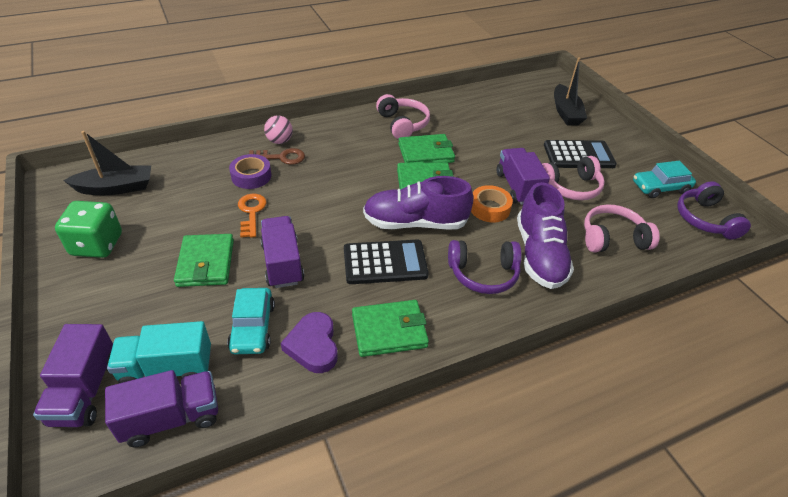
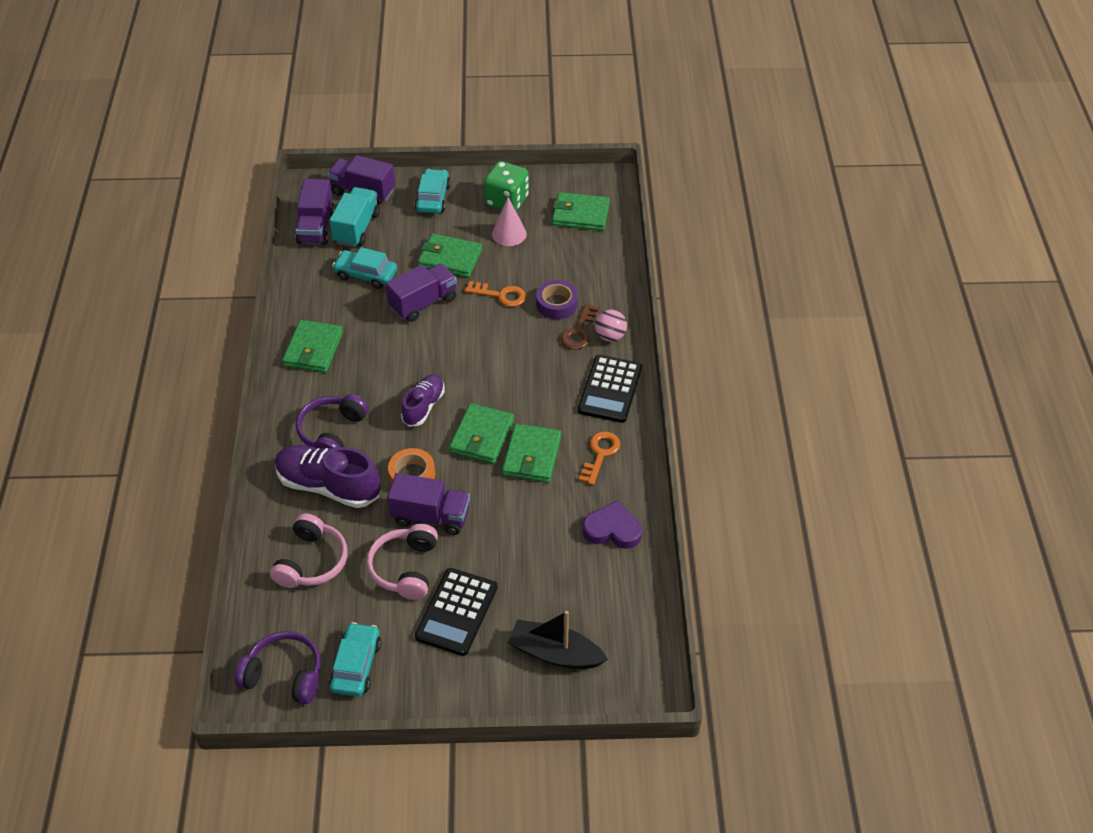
camera: 115 degrees right, 5 degrees up
(95, 310) = (433, 198): none -> turquoise car
(116, 188) = (580, 214): black boat -> green wallet
(155, 229) = (509, 234): none -> pink cone
(282, 263) = (423, 303): purple truck -> purple truck turned 45 degrees counterclockwise
(313, 346) = (328, 303): purple heart -> purple heart (612, 529)
(385, 262) = (386, 368): black calculator -> black calculator (610, 389)
(402, 124) = (600, 454): pink headphones -> orange key
(415, 223) = (423, 406): purple shoe -> purple shoe, size x0.61

